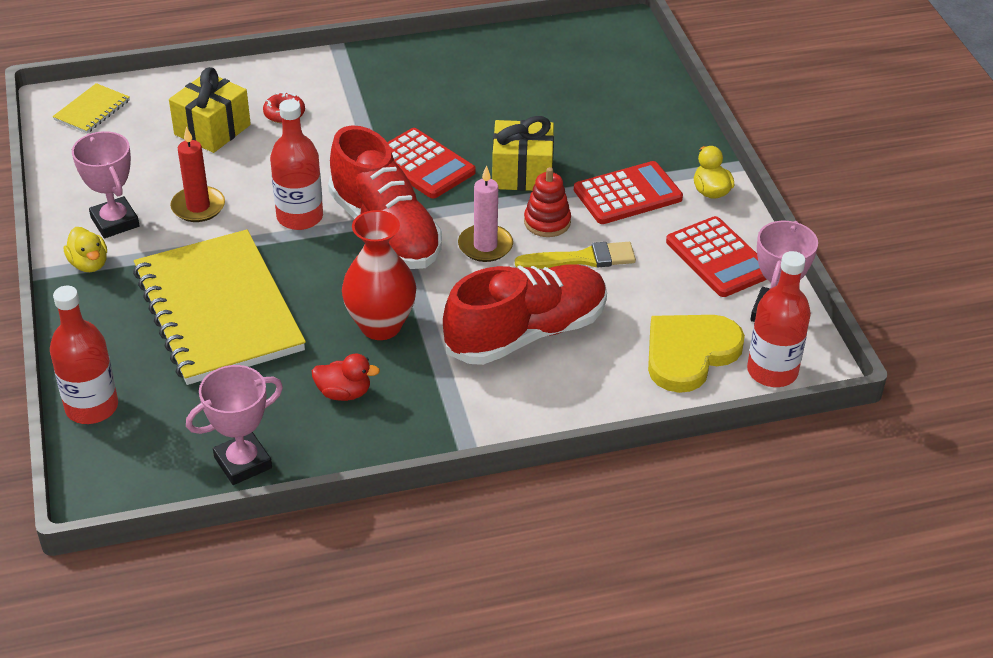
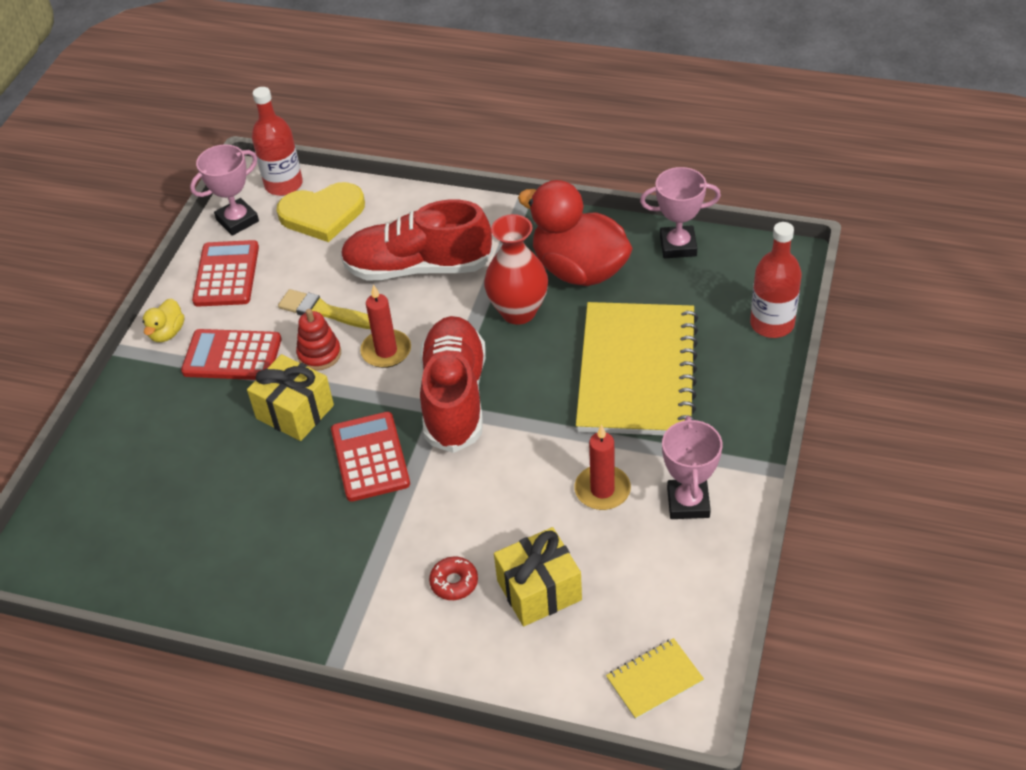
camera: 145 degrees left, 5 degrees up
(89, 264) = (729, 462): yellow duck -> none
(300, 217) = (517, 441): red bottle -> none
(344, 393) = (579, 270): red duck -> red duck, size x2.32
(485, 246) = (386, 351): pink candle -> red candle

